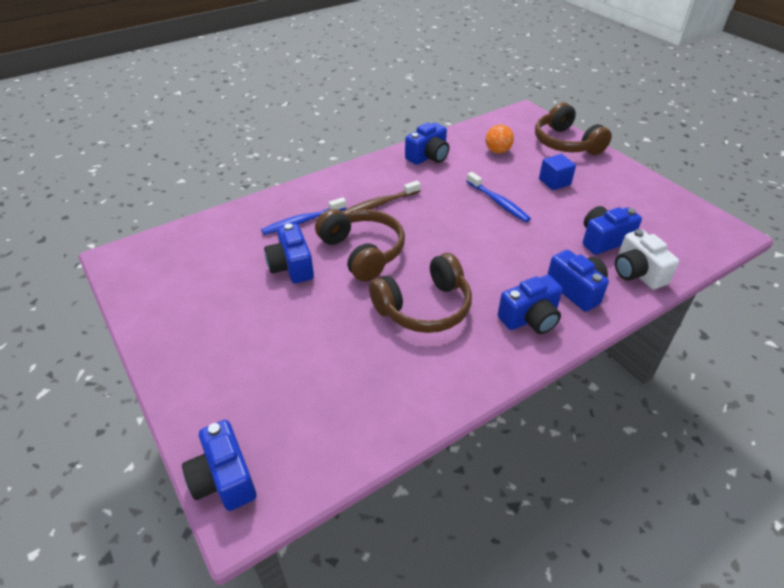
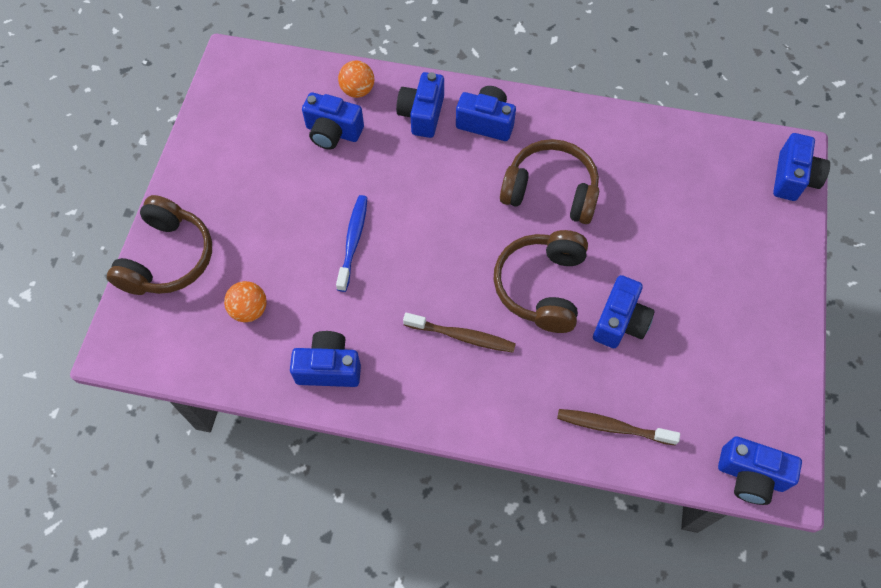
camera: 135 degrees left, 20 degrees up
(142, 248) = (750, 476): none -> blue camera
(249, 220) = (612, 427): none -> brown toothbrush
(302, 221) = (561, 377): blue toothbrush -> none
(554, 182) = (267, 220): blue cube -> none
(637, 273) = (357, 90): white camera -> orange ball

